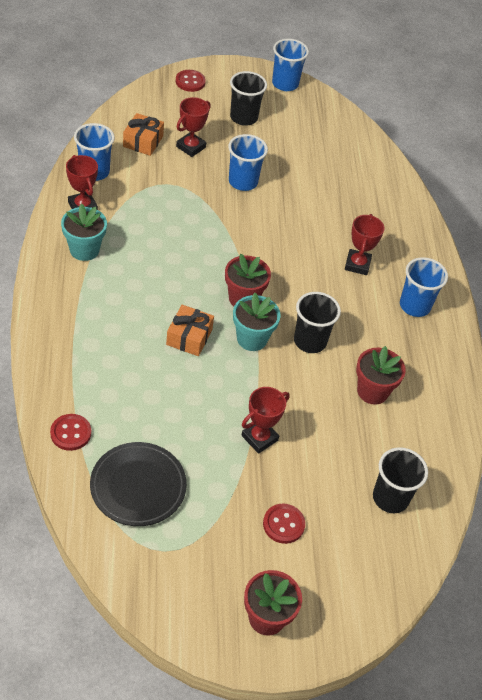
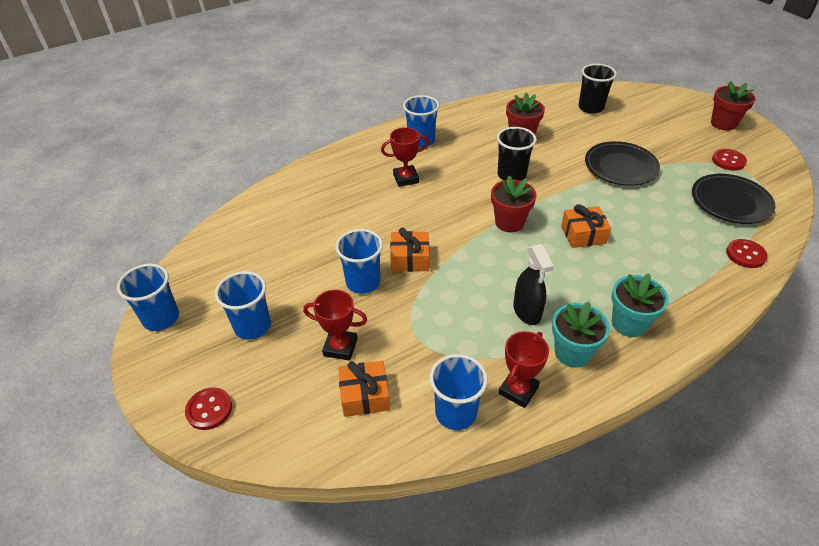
camera: 110 degrees left, 5 degrees down
(139, 249) = (527, 312): none -> black spray bottle
(243, 117) = (252, 326): black cup -> blue cup
(247, 217) = (410, 259): none -> orange gift
(252, 339) = (544, 202): turquoise flower pot -> turquoise flower pot (629, 323)
(259, 438) = (620, 167): red trophy -> black plate
(283, 524) = (663, 137): red button -> red button (728, 161)

